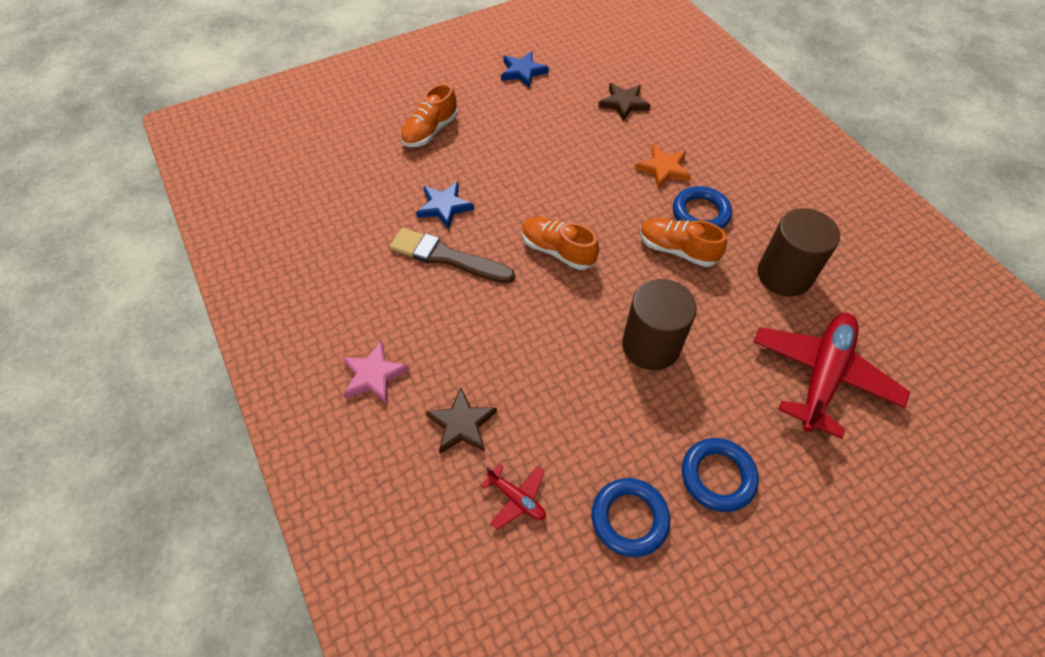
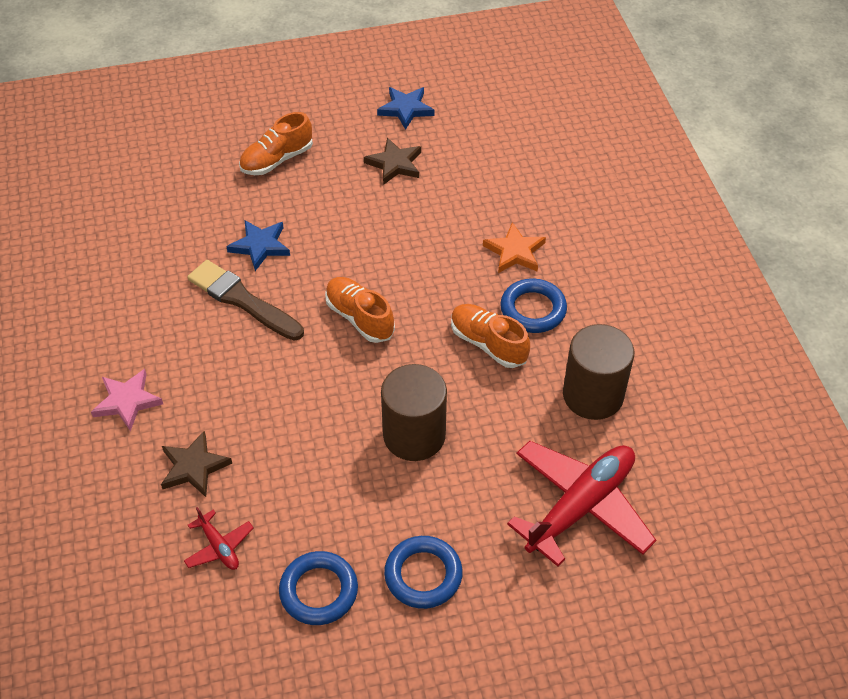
camera: 15 degrees right, 5 degrees down
(624, 103) = (504, 168): brown star -> brown star (395, 164)

